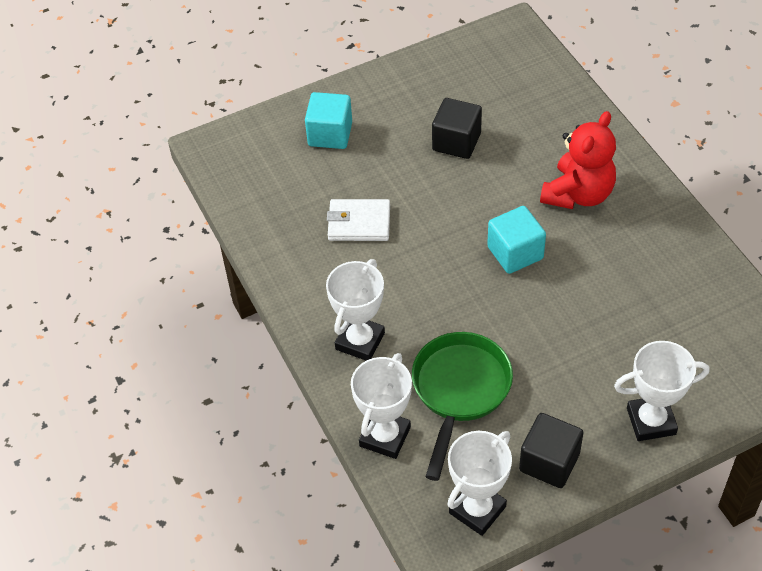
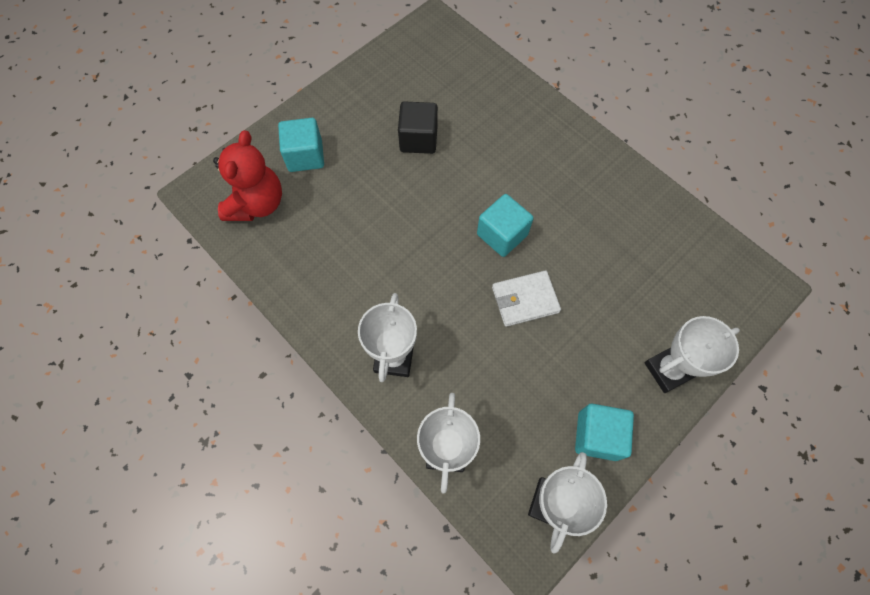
camera: 20 degrees left, 15 degrees up
(359, 223) = (357, 238): white wallet -> white wallet (525, 300)
(459, 391) = (497, 385): green pan -> none
(549, 462) = (597, 435): black cube -> turquoise cube
(578, 194) = (536, 166): red teddy bear -> red teddy bear (257, 203)

